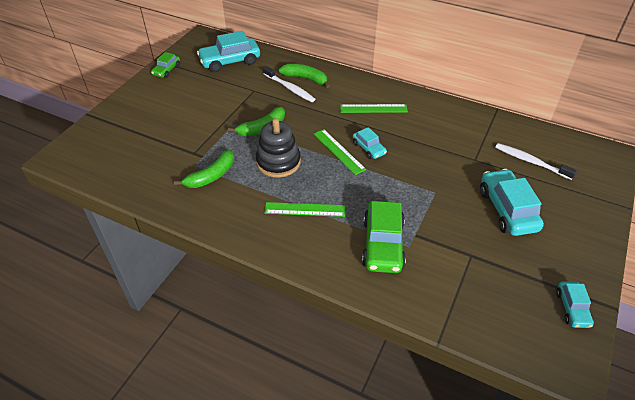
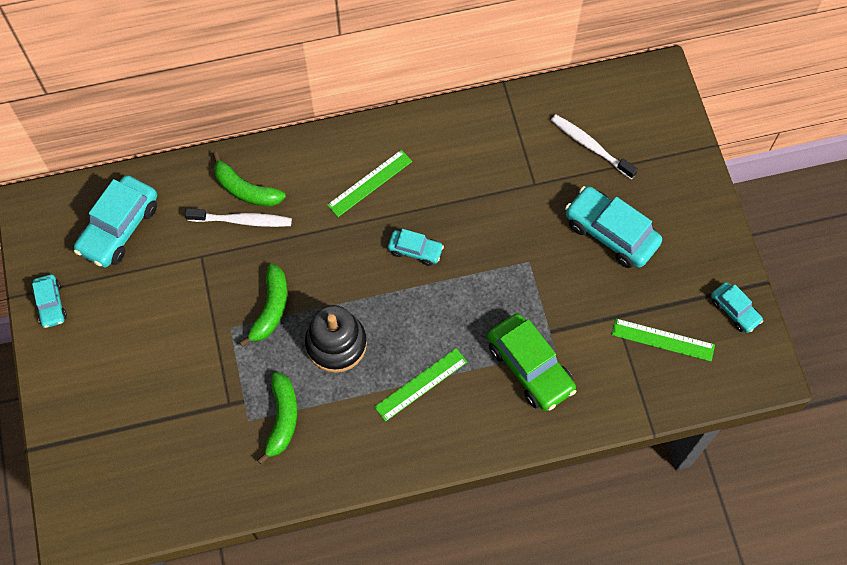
camera: 40 degrees left, 20 degrees up
(167, 70) = (51, 304): green car -> turquoise car
(305, 78) = (246, 190): green banana -> green banana turned 135 degrees counterclockwise
(338, 151) = (386, 279): green ruler -> green ruler (663, 340)
(530, 162) = (590, 146): white toothbrush -> white toothbrush turned 45 degrees clockwise

